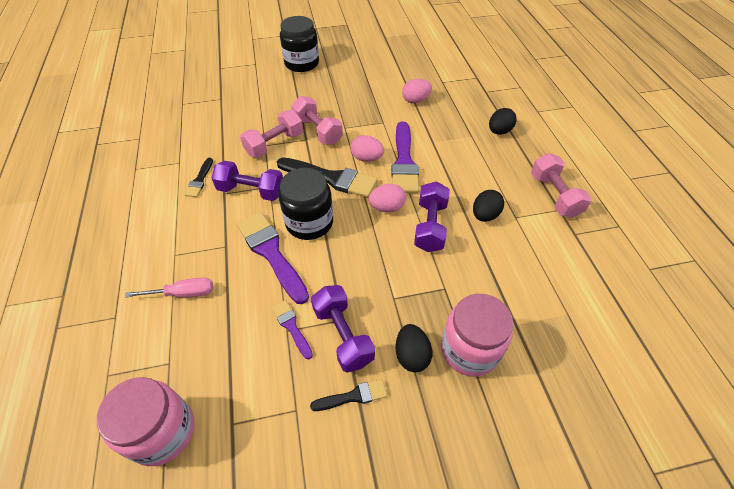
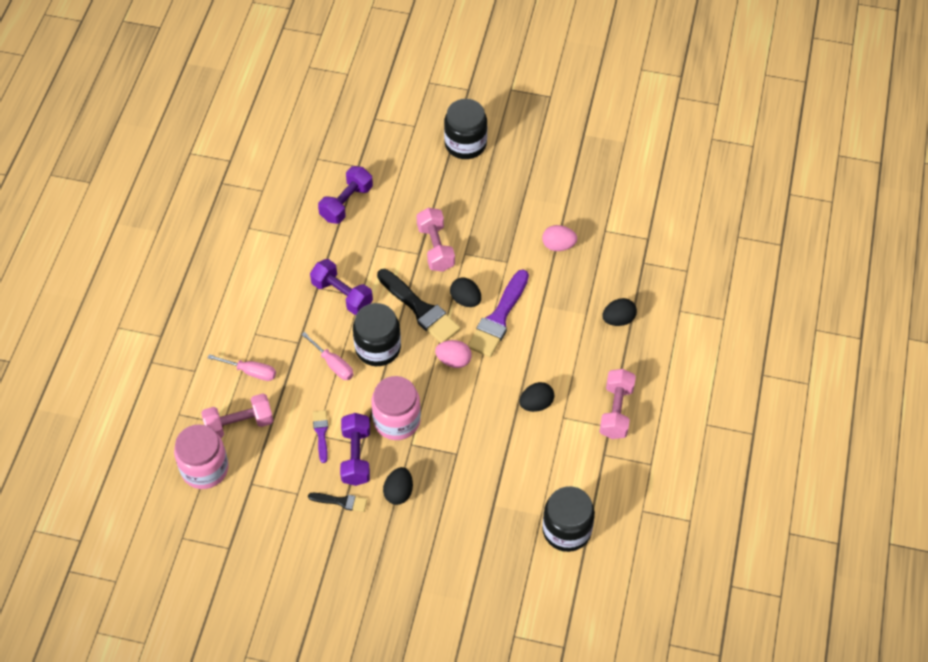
camera: 25 degrees right, 5 degrees up
(199, 180) = (301, 264): black brush -> none
(271, 253) = (333, 364): purple brush -> pink screwdriver
(274, 144) = (386, 248): pink dumbbell -> pink dumbbell (239, 424)
(367, 158) = (465, 300): pink egg -> black egg
(430, 226) = (480, 394): purple dumbbell -> purple dumbbell (346, 203)
(469, 349) = (444, 507): pink jar -> pink jar (397, 420)
(603, 318) = (566, 530): none -> black jar

